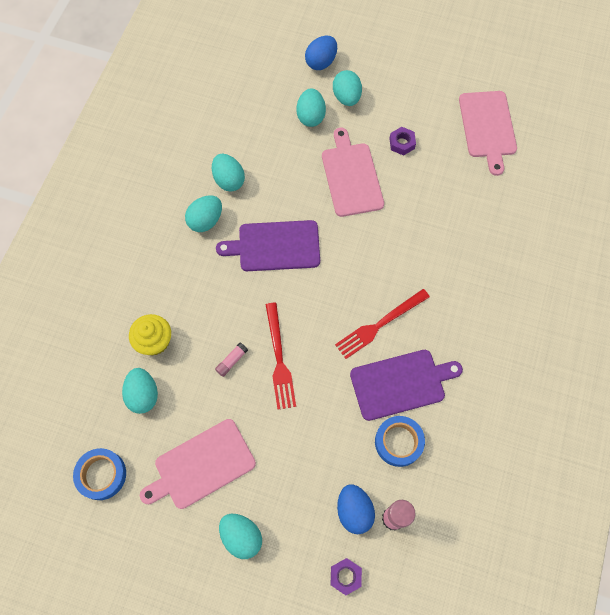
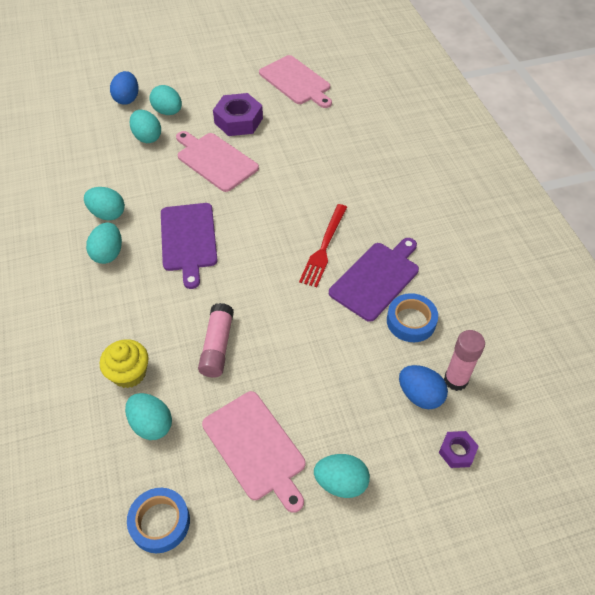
camera: 35 degrees left, 15 degrees down
(201, 465) = (255, 448): pink cutting board -> pink cutting board turned 60 degrees counterclockwise
(232, 361) = (217, 346): pink glue stick -> pink glue stick, size x1.83
(275, 246) = (188, 239): purple cutting board -> purple cutting board turned 60 degrees counterclockwise
(279, 359) = (259, 320): red fork -> none
(402, 143) = (238, 120): purple nut -> purple nut, size x1.86

